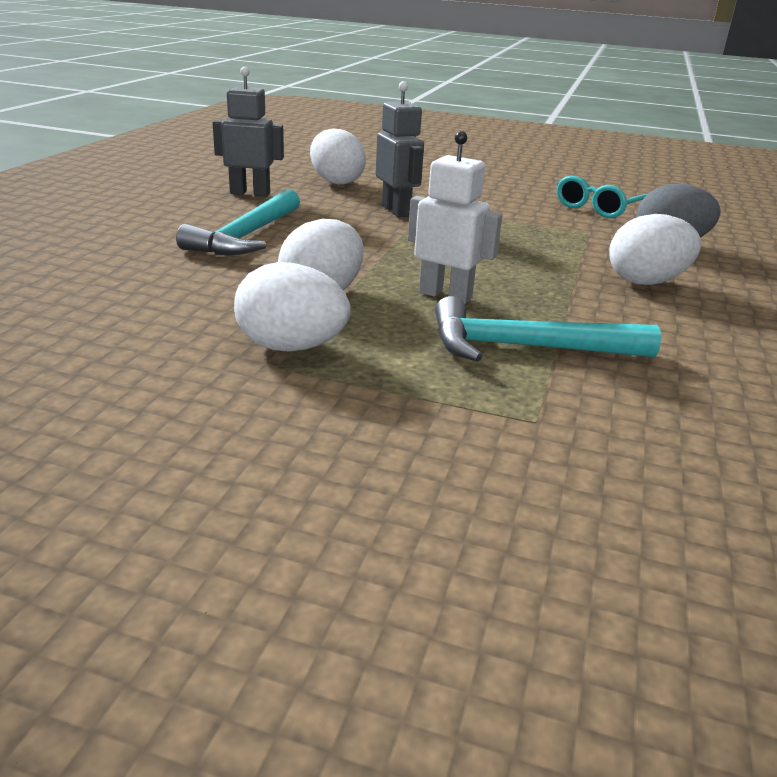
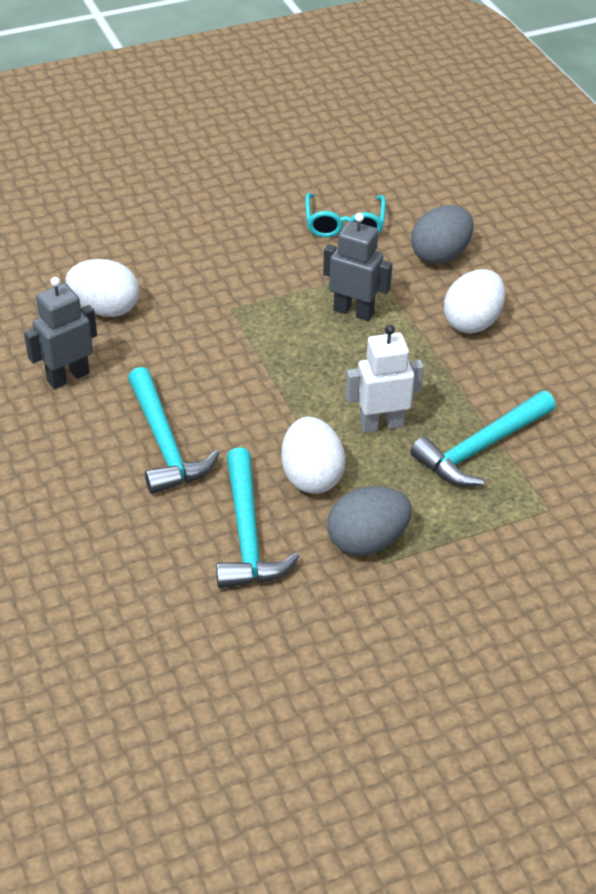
camera: 40 degrees left, 15 degrees up
(201, 297) = (247, 534): none -> turquoise hammer
(291, 347) = (367, 541): white egg -> grey egg
(396, 211) = (215, 329): grey robot -> grey robot (353, 311)

